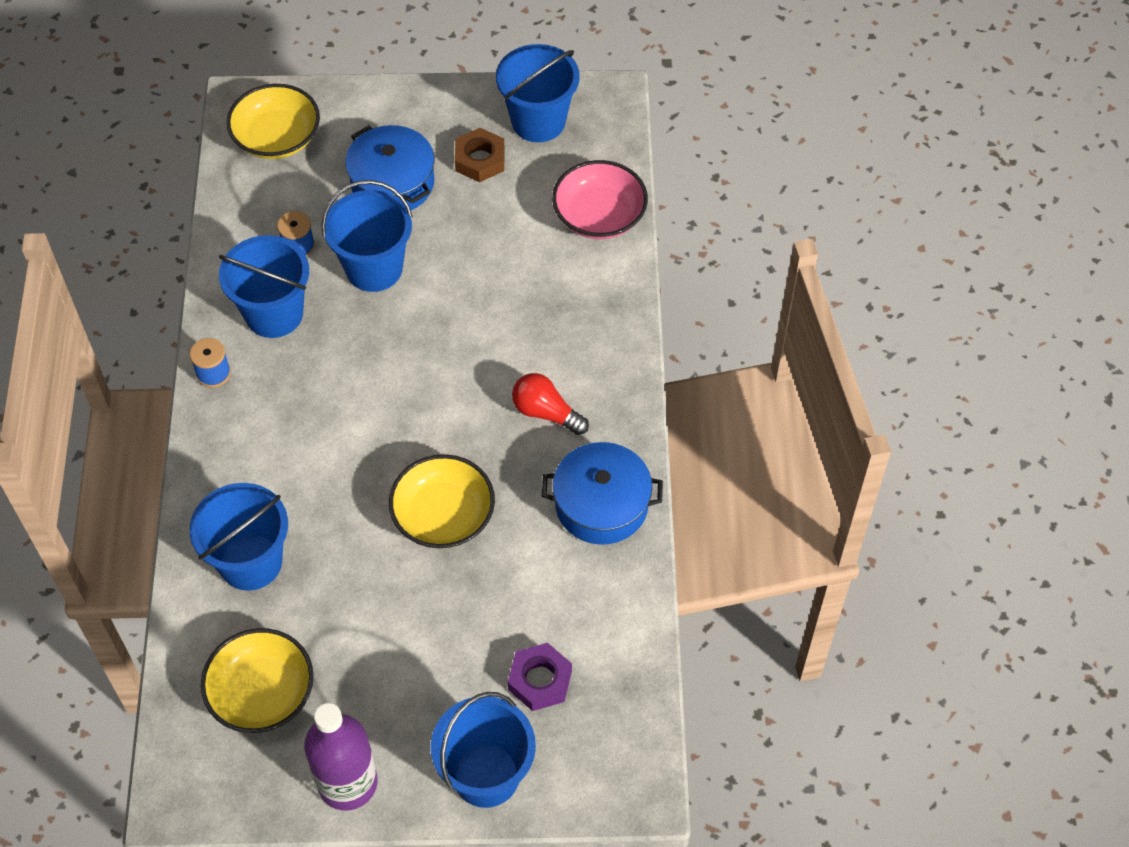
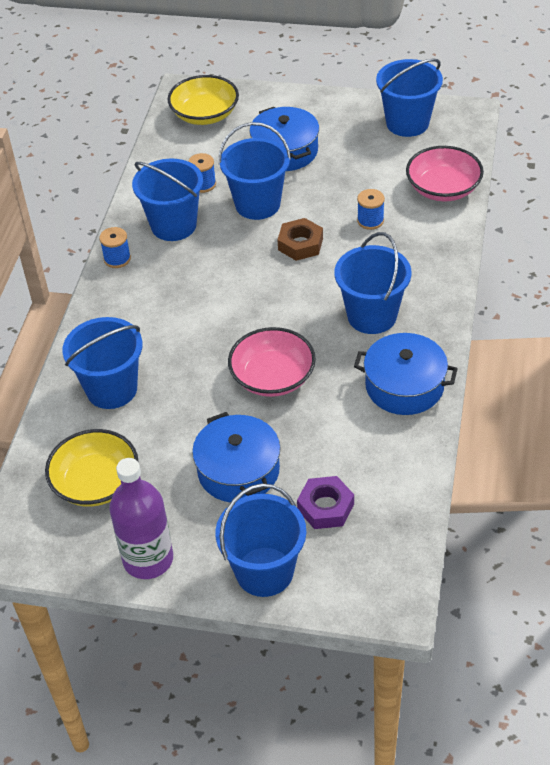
camera: 15 degrees right, 10 degrees down
(429, 649) = (238, 470): none -> blue pot
(443, 516) = (272, 377): yellow bowl -> pink bowl
(480, 160) = (356, 143): brown nut -> brown nut (300, 244)
(519, 275) = (370, 221): none -> blue spool
(546, 412) = (372, 316): red light bulb -> blue bucket

